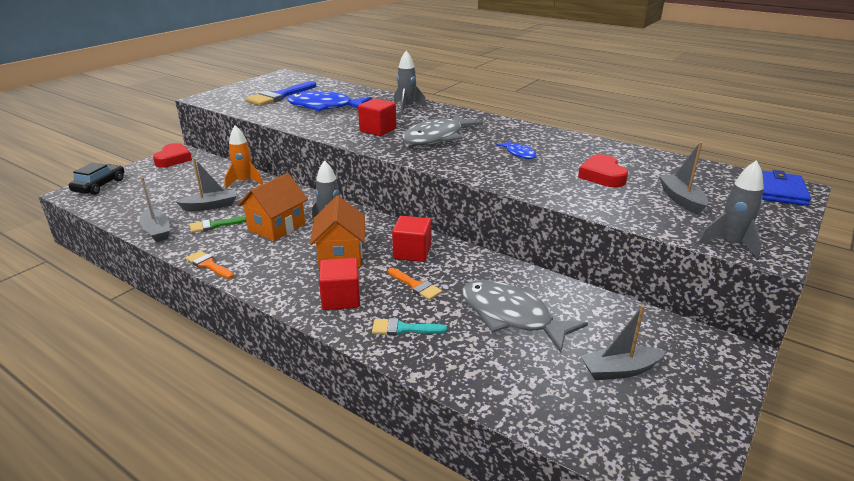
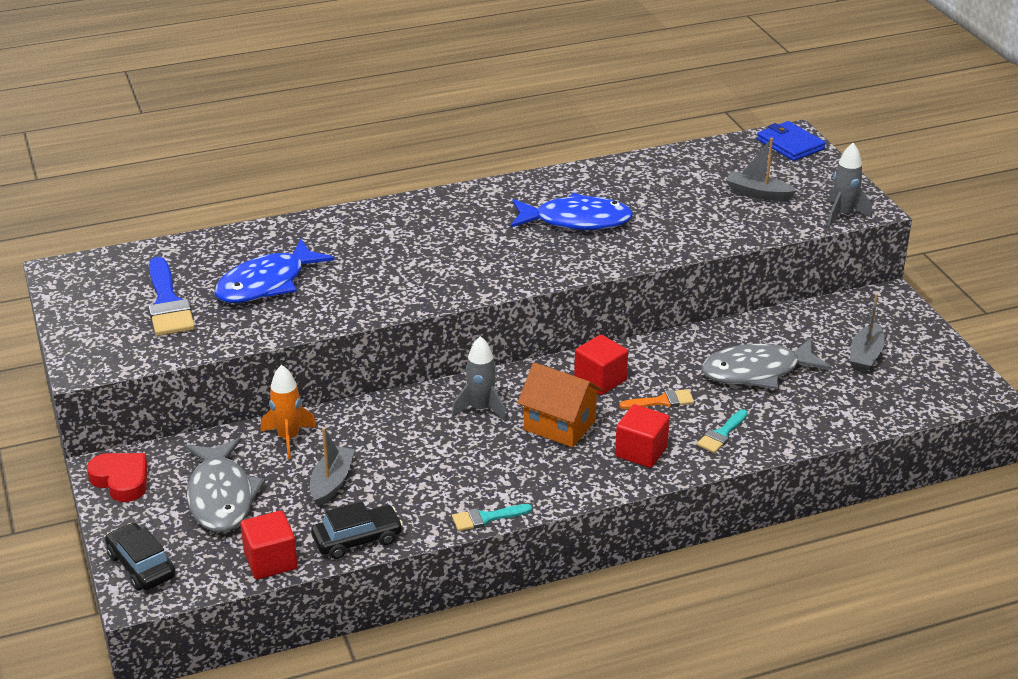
camera: 55 degrees left, 5 degrees up
(157, 231) = (357, 539): grey boat -> black car
(208, 265) = (486, 518): orange brush -> turquoise brush
(215, 225) = (391, 491): green brush -> none
(276, 227) = (447, 448): orange house -> none
(378, 130) = (402, 275): red cube -> red cube (270, 561)
(407, 107) = (350, 229): grey rocket -> none
(437, 137) = (474, 248): grey fish -> grey fish (221, 497)
(519, 154) = (576, 221): blue fish -> blue fish, size x2.04
(602, 176) = (674, 204): red heart -> none

